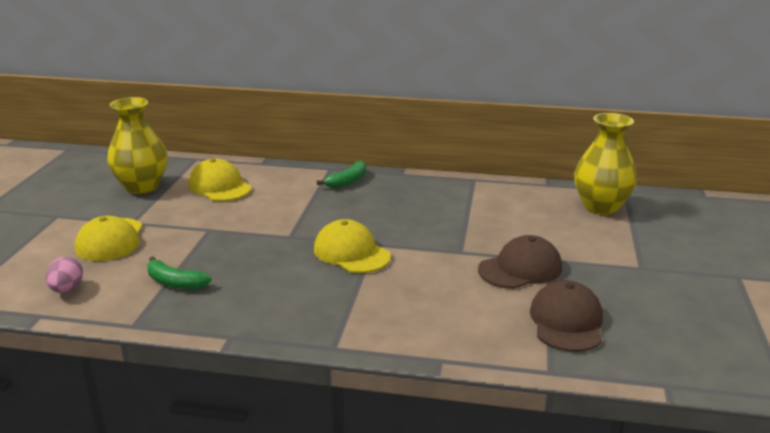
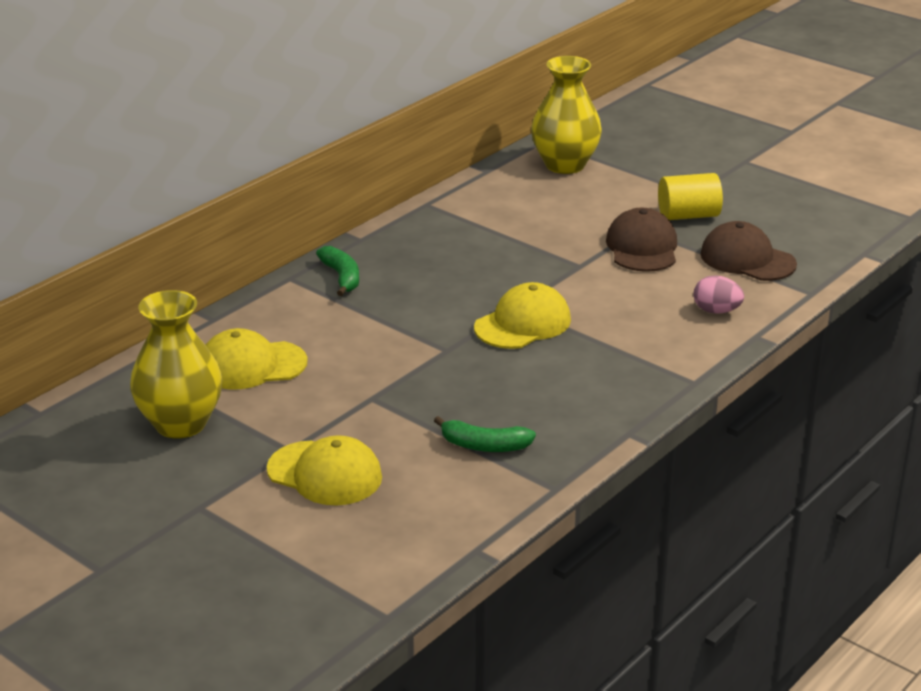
camera: 60 degrees left, 5 degrees up
(67, 290) = (430, 523): pink egg -> pink egg (716, 311)
(175, 282) = (484, 446): green banana -> green banana turned 45 degrees clockwise
(351, 253) = (523, 323): yellow cap -> yellow cap turned 150 degrees clockwise
(600, 275) = (688, 215): none -> yellow cylinder

